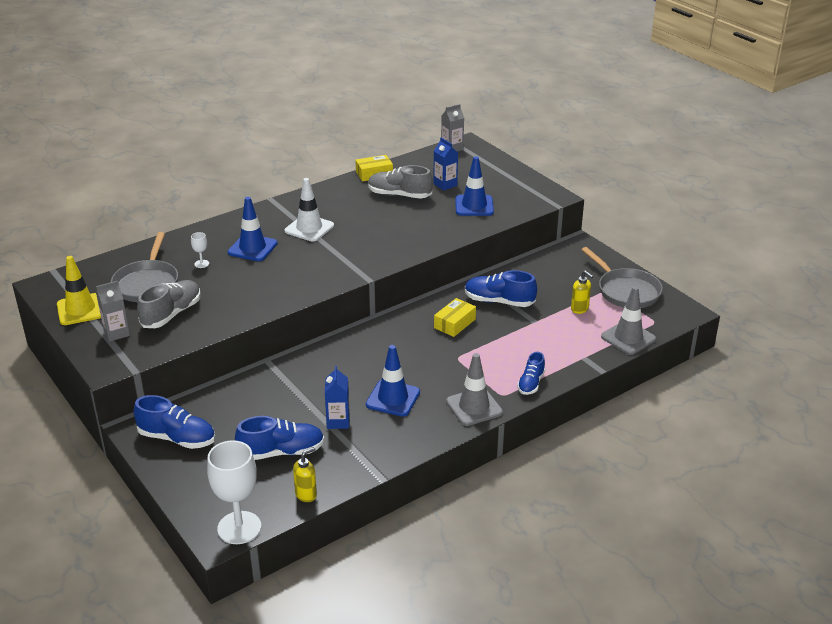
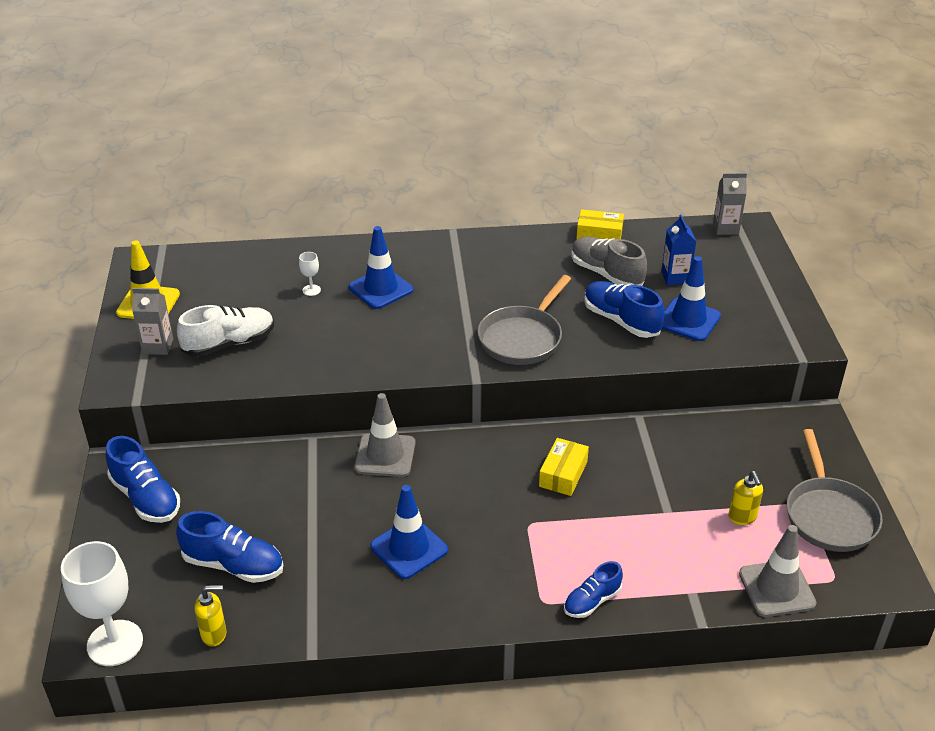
camera: 30 degrees right, 5 degrees up
(147, 283) = (237, 295): grey pan -> grey pan (522, 338)
(172, 314) = (229, 343): grey shoe -> white shoe
(309, 228) = (464, 284): white traffic cone -> none
(338, 421) = (324, 552): blue carton -> none
(454, 323) = (563, 474): yellow box -> yellow box turned 45 degrees counterclockwise
(474, 407) = (494, 603): grey traffic cone -> grey traffic cone (385, 455)
(499, 301) = (643, 464): blue shoe -> blue shoe (621, 320)

